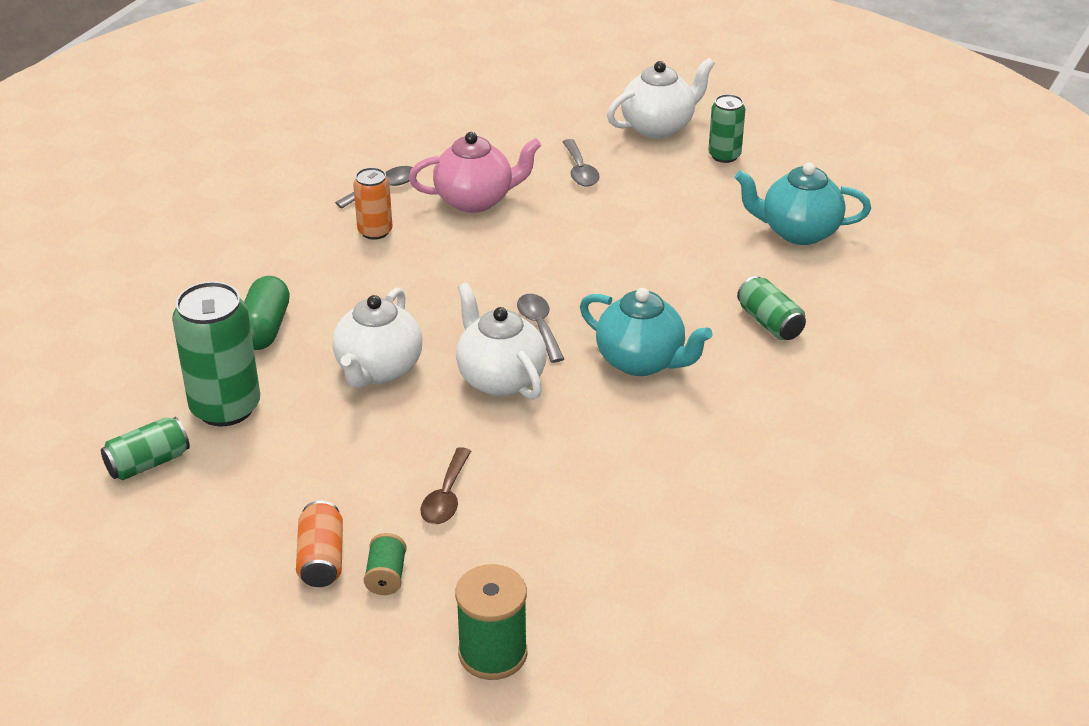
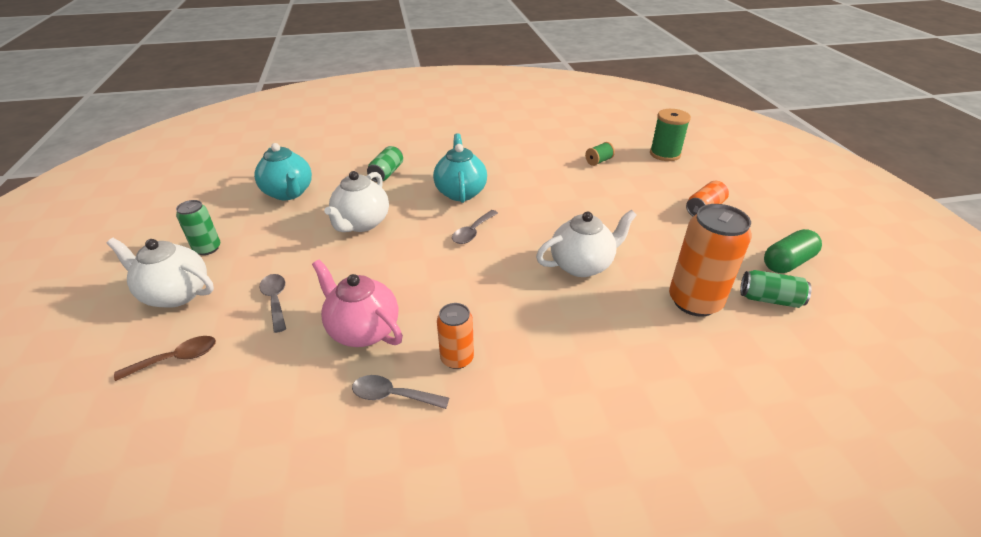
camera: 130 degrees left, 0 degrees up
(225, 407) = (694, 301): green can -> orange can
(265, 328) = (620, 336): green capsule -> green capsule (787, 262)
(386, 576) = (681, 190): green spool -> green spool (598, 161)
(446, 496) = (621, 198): brown spoon -> brown spoon (176, 359)
(500, 378) = (529, 223): white teapot -> white teapot (361, 223)
(580, 170) = (276, 300): grey spoon -> grey spoon turned 60 degrees counterclockwise

